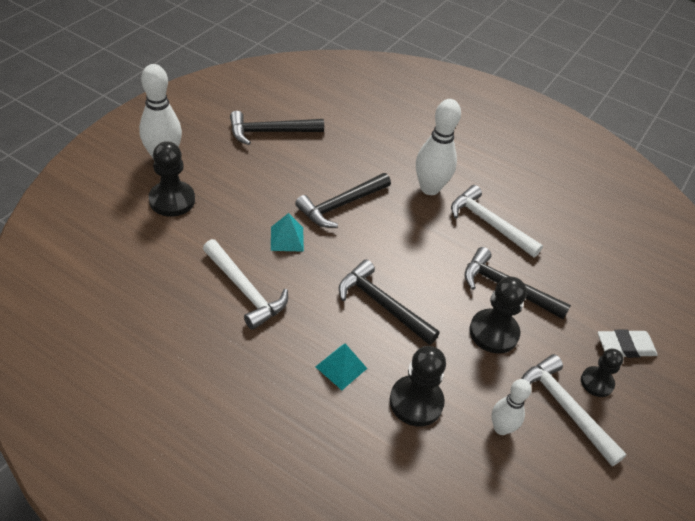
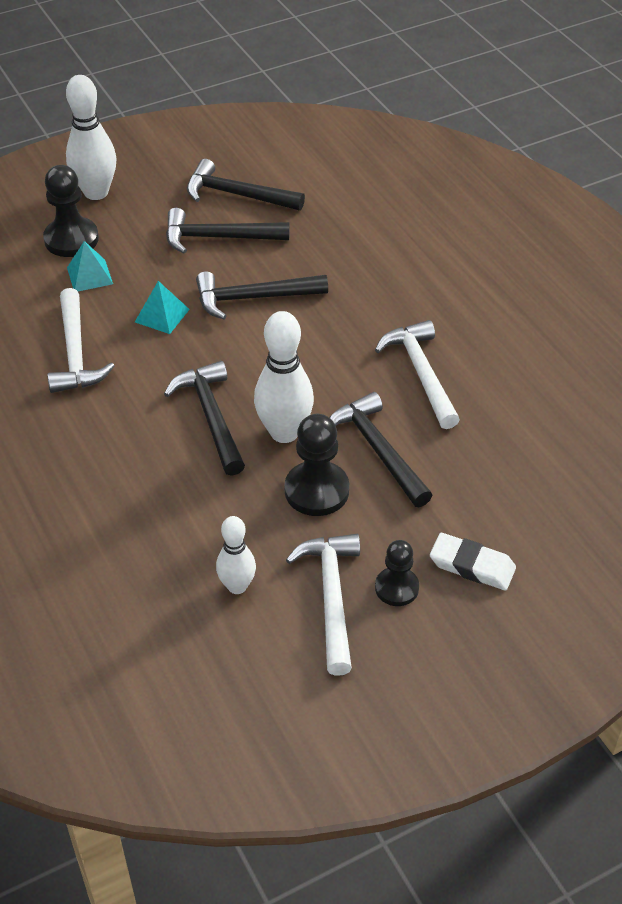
camera: 35 degrees right, 0 degrees up
(282, 167) = (218, 238): none -> black hammer
(341, 367) = (113, 462): turquoise pyramid -> turquoise pyramid (89, 275)
(416, 402) = (165, 525): black pawn -> none
(429, 188) = (379, 311): white bowling pin -> white bowling pin (284, 432)

